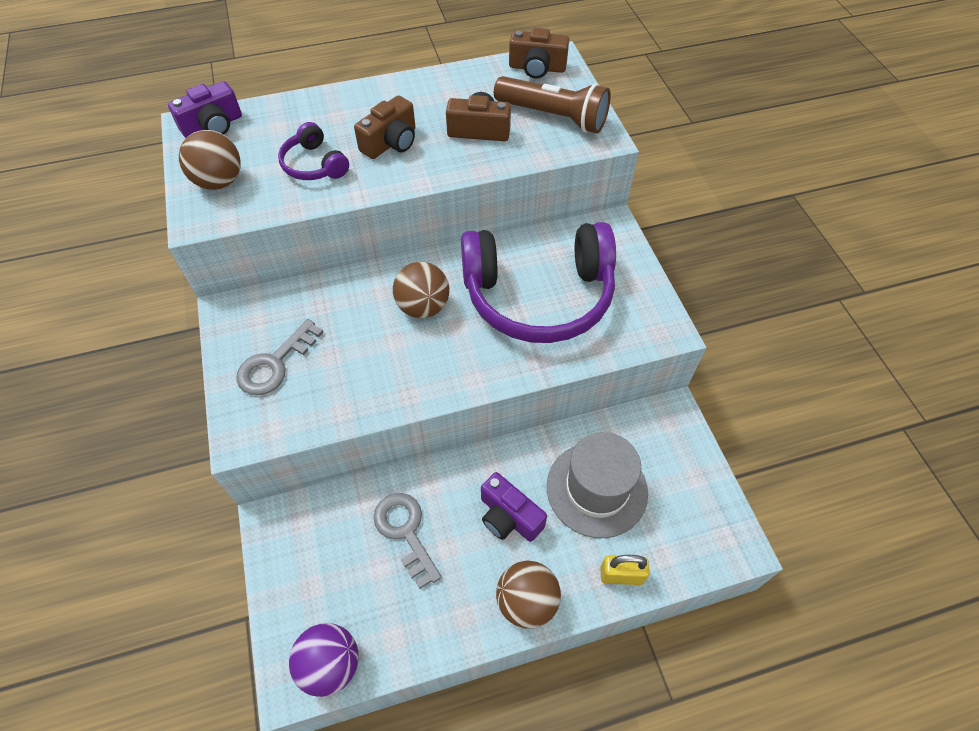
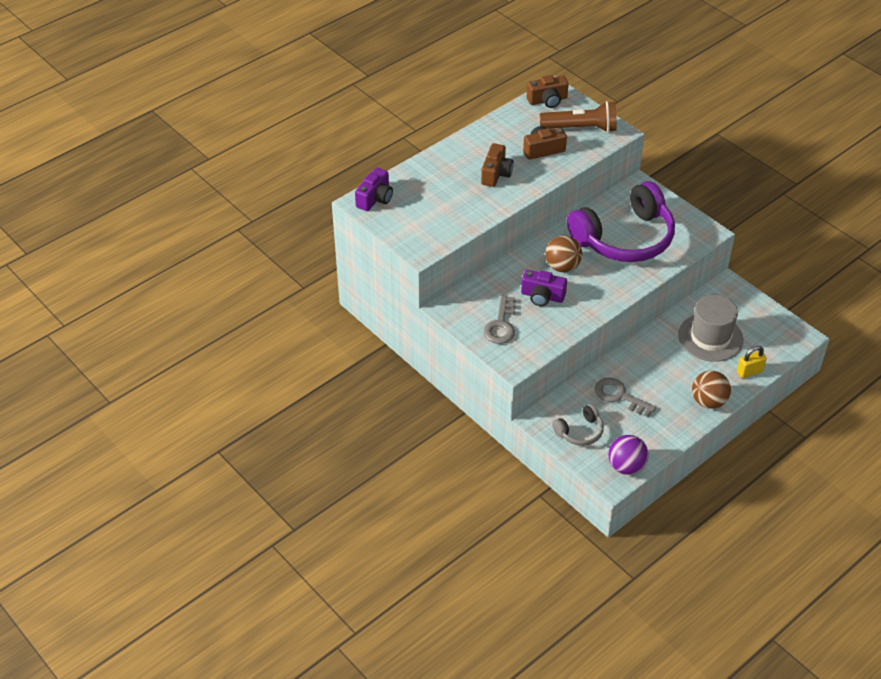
camera: 25 degrees left, 10 degrees down
(219, 182) = (413, 229): brown ball -> none
(310, 568) = (580, 432): none -> grey headphones
(314, 165) = (461, 201): purple headphones -> none
(509, 517) = (671, 368): purple camera -> purple camera (542, 296)

